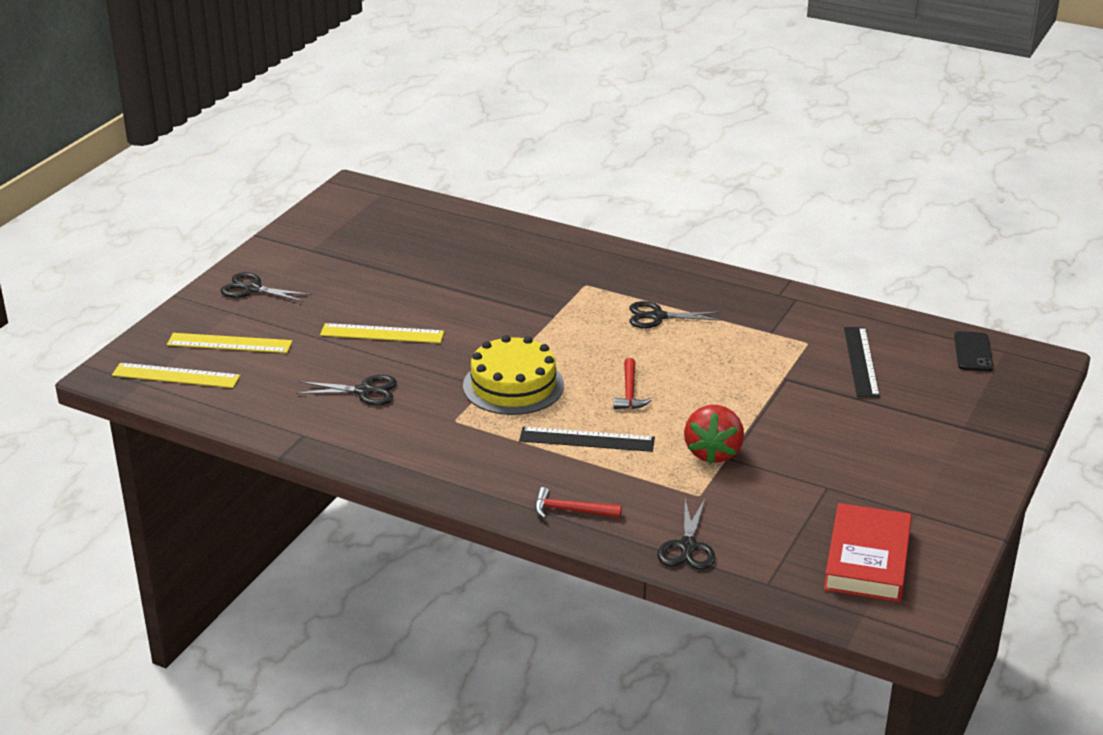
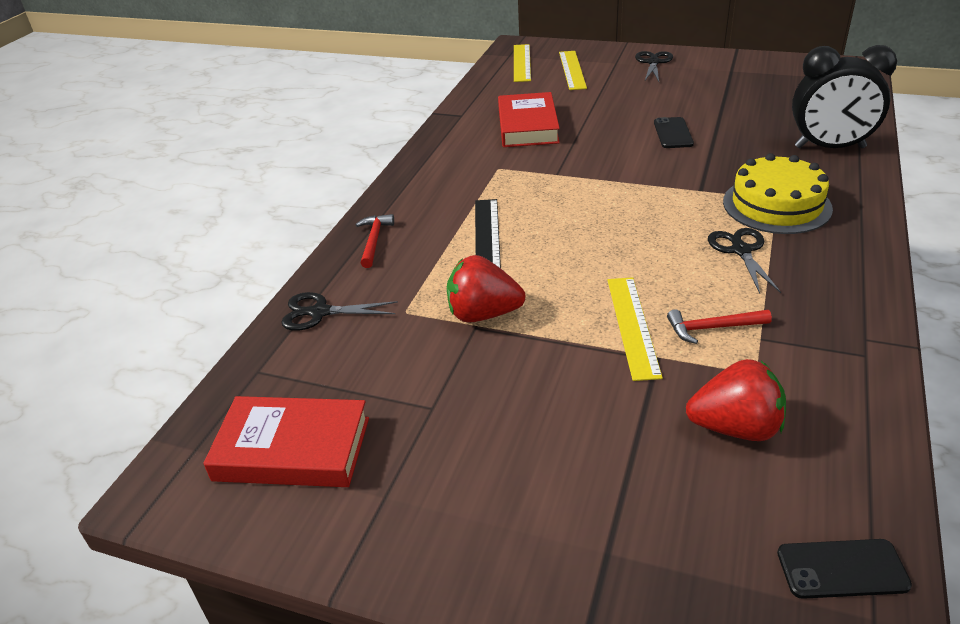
camera: 85 degrees right, 5 degrees up
(364, 391) = (528, 126): black scissors -> red book
(382, 333) = (618, 118): yellow ruler -> yellow ruler (633, 326)
(436, 309) = (673, 133): none -> black phone
(509, 240) = (829, 147): none -> black clock
(513, 385) = (564, 186): yellow cake -> yellow cake (776, 205)
(629, 392) = (579, 249): red hammer -> red hammer (712, 328)
(861, 361) = (735, 428): black ruler -> red strawberry

